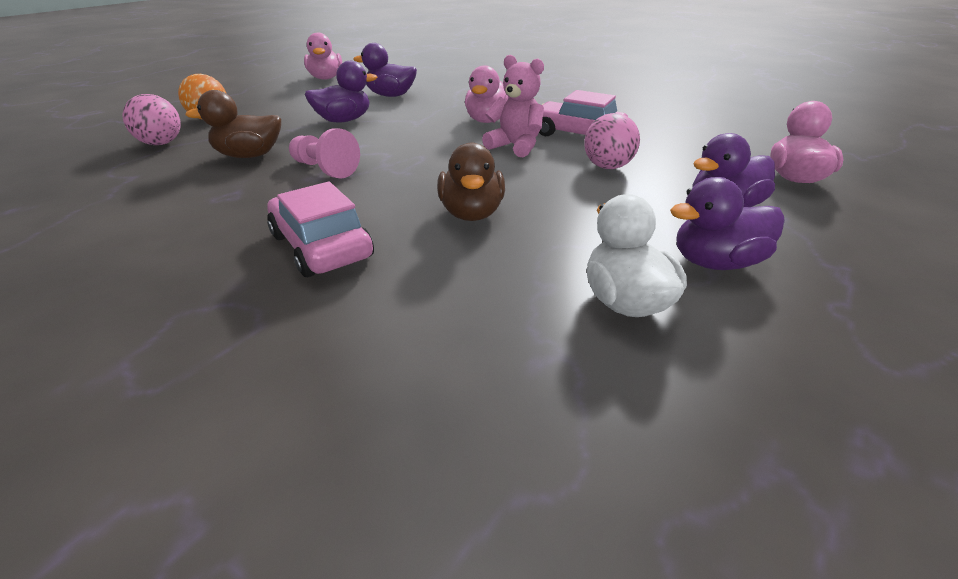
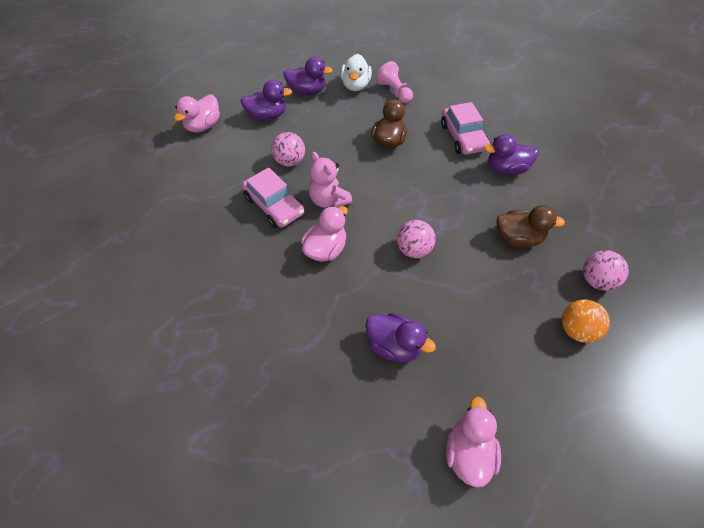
camera: 160 degrees left, 20 degrees up
(324, 169) = (463, 205): pink pawn -> pink pawn (394, 92)
(343, 120) = (448, 286): purple duck -> purple duck (506, 169)
(387, 132) = (413, 250): none -> pink ball

